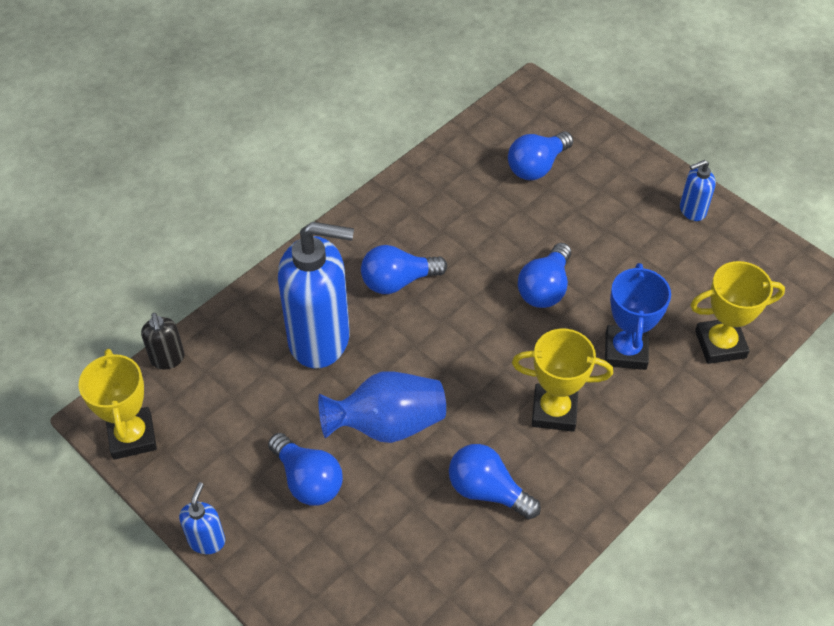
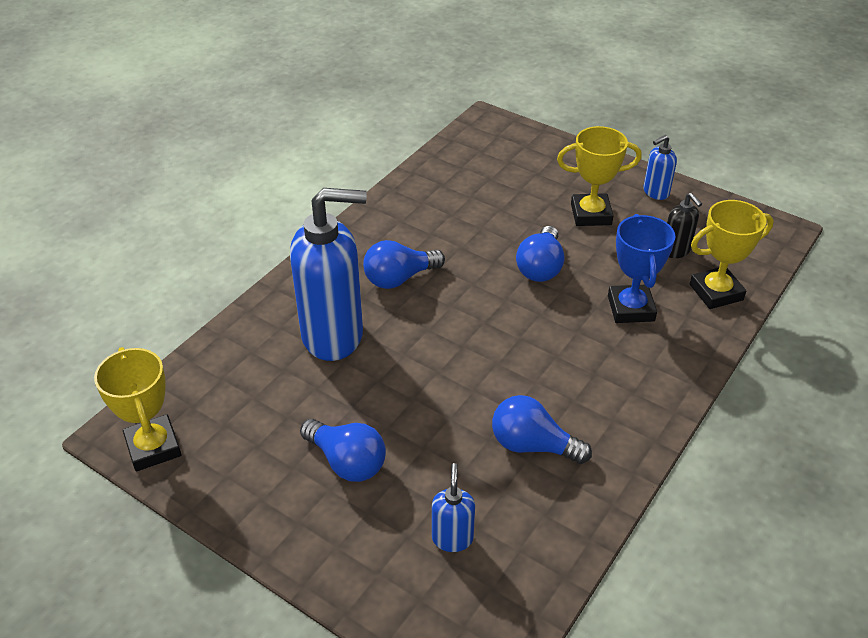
camera: 10 degrees left, 10 degrees down
(167, 359) = (180, 372): black soap dispenser -> black soap dispenser (676, 251)
(207, 540) = (250, 534): blue soap dispenser -> blue soap dispenser (452, 538)
(387, 424) = (417, 400): blue vase -> none
(537, 166) = (506, 175): blue light bulb -> none
(554, 411) = (578, 367): yellow trophy -> yellow trophy (591, 214)

